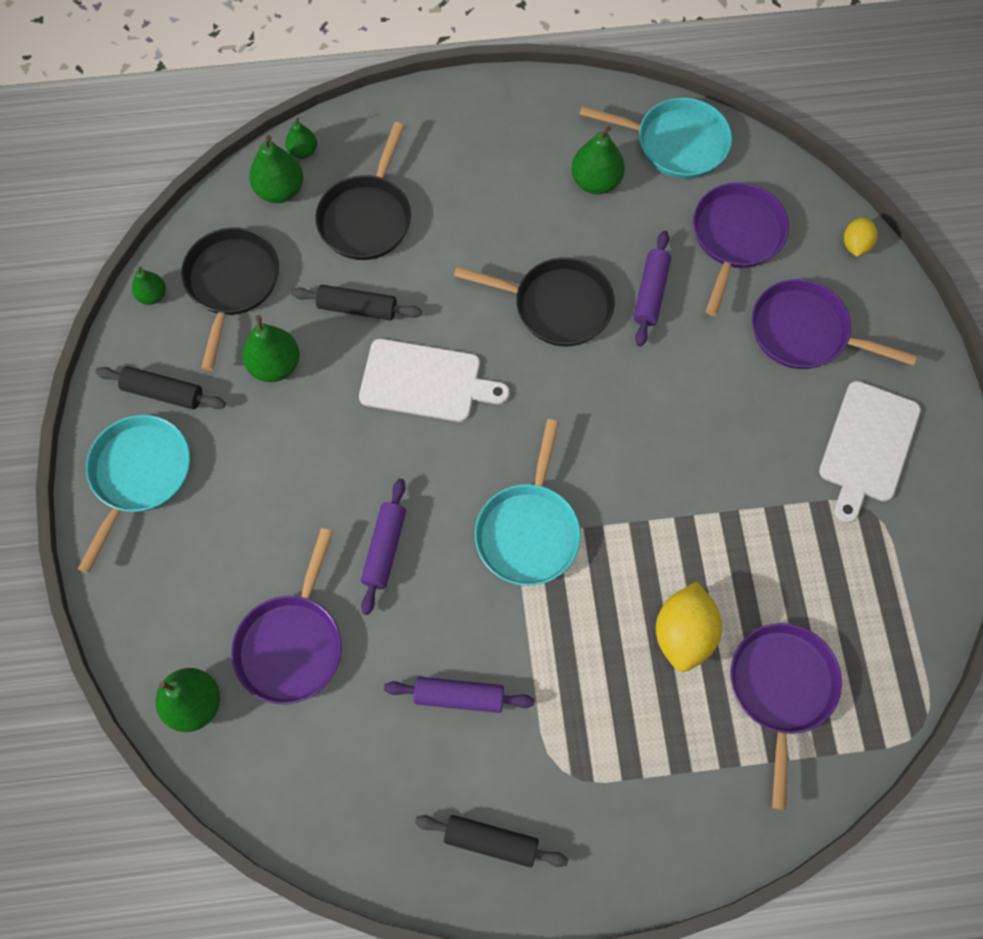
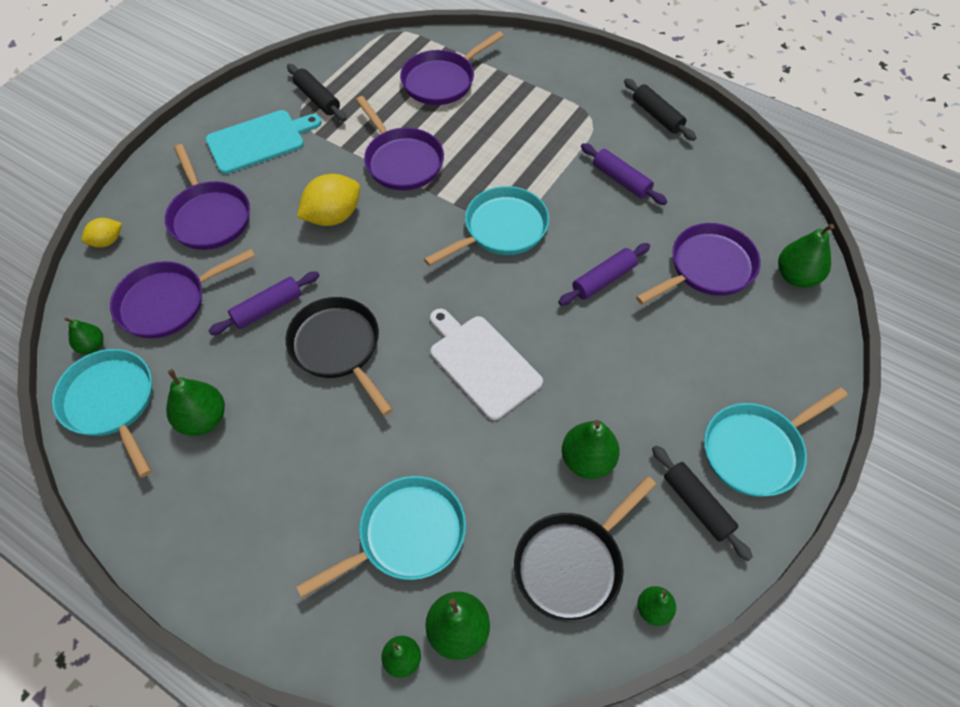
camera: 140 degrees left, 10 degrees down
(357, 308) = (484, 458): black rolling pin -> black rolling pin (317, 99)
(367, 217) = (406, 535): black pan -> turquoise pan
(683, 634) = (465, 129): yellow lemon -> yellow lemon (333, 216)
(705, 536) = (402, 161): none -> purple pan
(745, 165) = (92, 346): none -> green pear
(868, 446) = (259, 141): white cutting board -> turquoise cutting board

